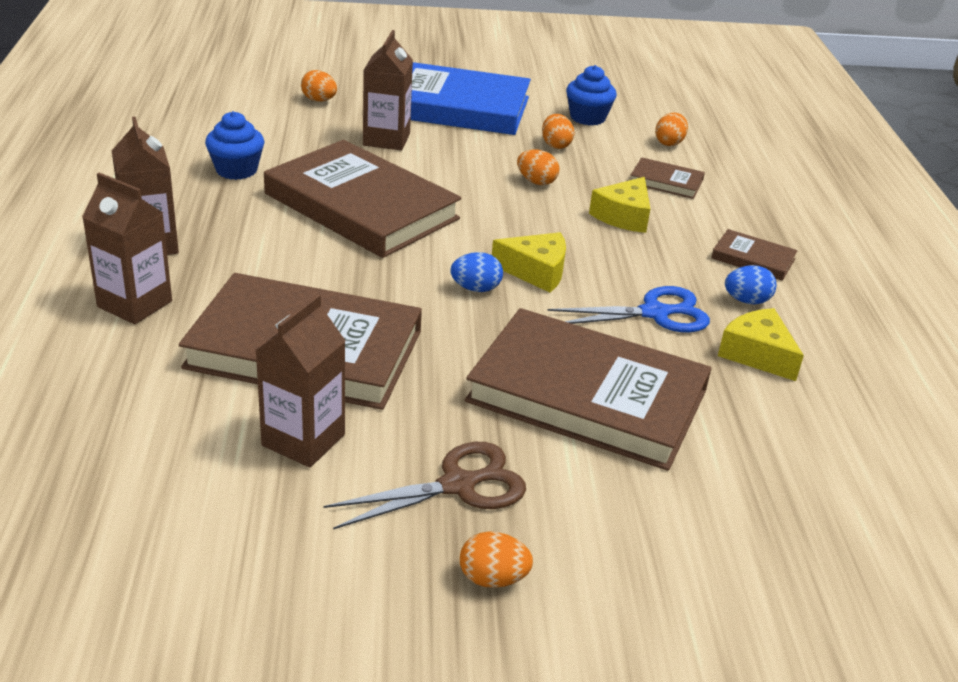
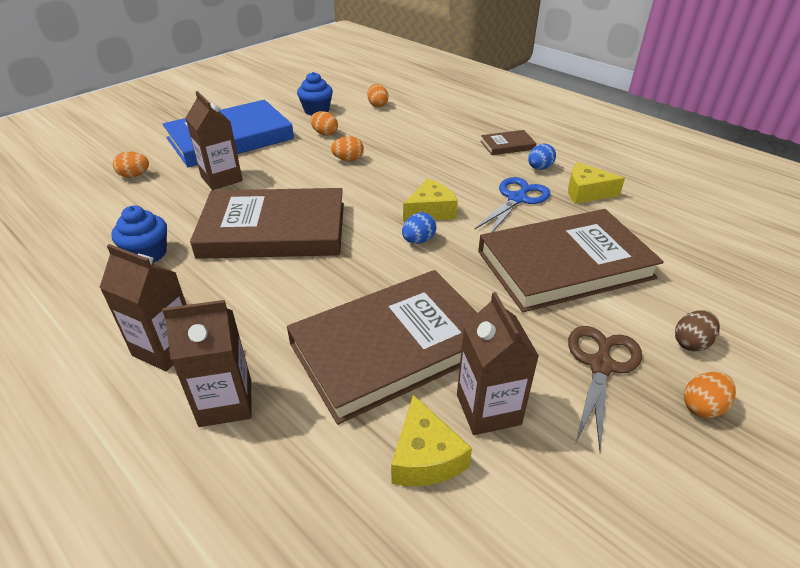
camera: 40 degrees left, 5 degrees up
(588, 536) = (691, 343): none -> brown egg
(624, 216) = (420, 155): yellow cheese -> yellow cheese (425, 457)
(666, 182) = (409, 126): brown book -> none

